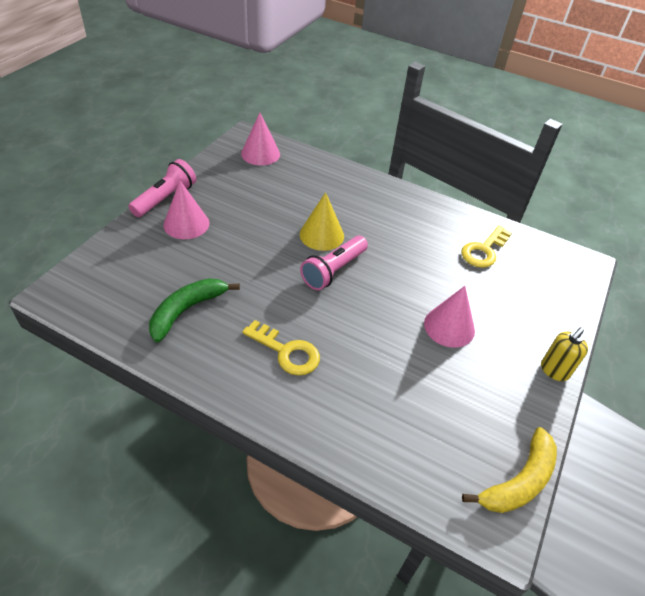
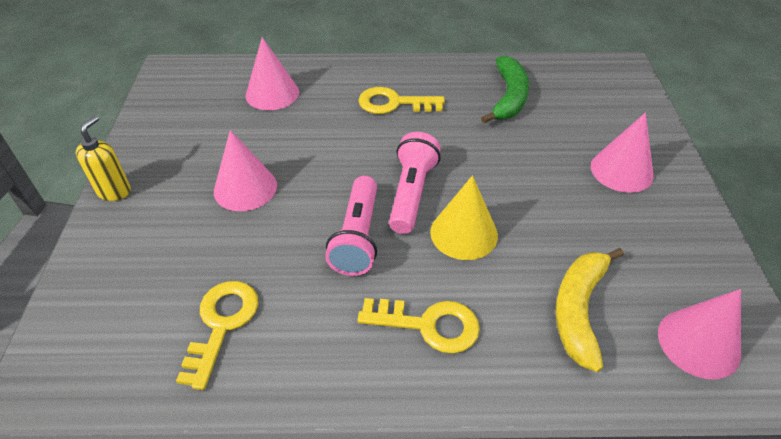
camera: 155 degrees right, 0 degrees up
(165, 198) = (689, 190): pink flashlight -> pink flashlight (358, 237)
(376, 207) = (428, 325): none -> yellow key
(392, 422) = (272, 93): none -> pink cone
(519, 481) = (154, 97): yellow banana -> yellow banana (579, 309)

